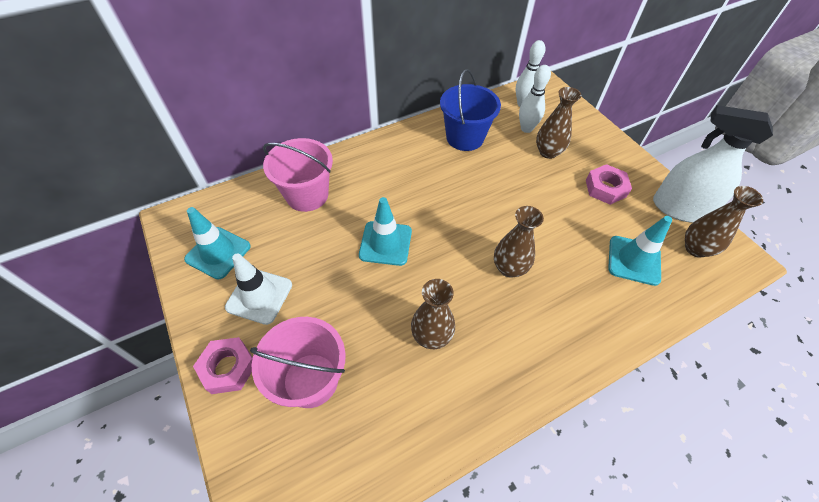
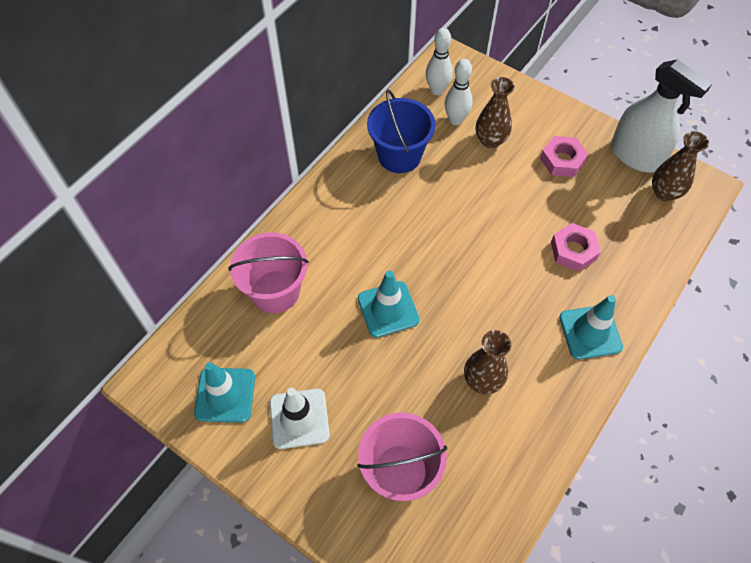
camera: 25 degrees left, 5 degrees up
(228, 368) = (317, 498): pink nut -> pink nut (573, 250)
(509, 268) = (516, 283): brown vase -> none
(634, 260) = (618, 227): turquoise traffic cone -> turquoise traffic cone (590, 332)
(680, 208) = (635, 155): white spray bottle -> white spray bottle turned 135 degrees counterclockwise

